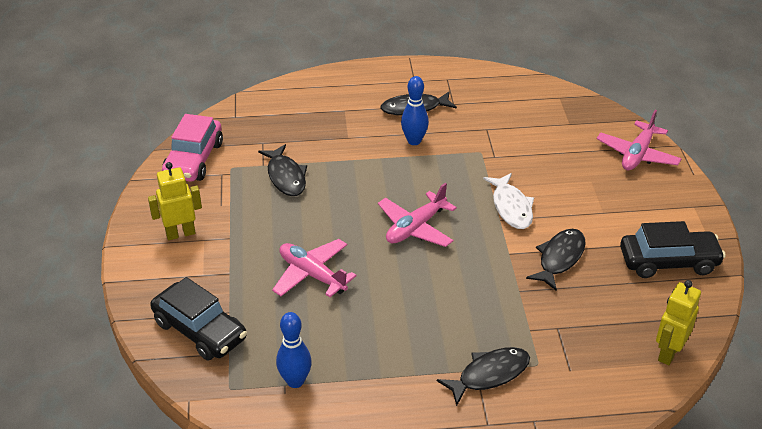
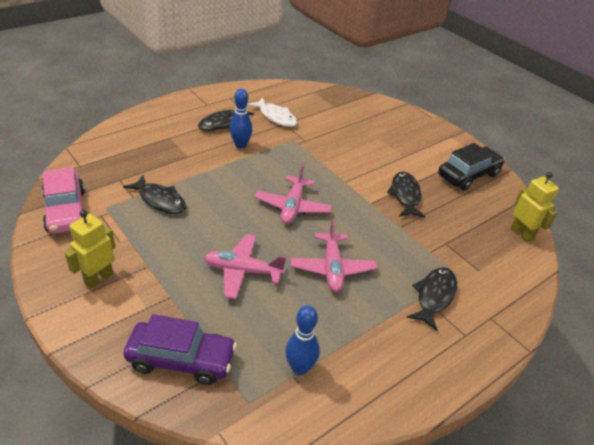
camera: 35 degrees left, 0 degrees up
(200, 330) = (181, 359): black car -> purple car
(511, 207) = (345, 171): white fish -> white fish (276, 117)
(637, 154) = (391, 114): pink plane -> pink plane (332, 268)
(668, 353) = (522, 234): yellow robot -> yellow robot turned 150 degrees clockwise

